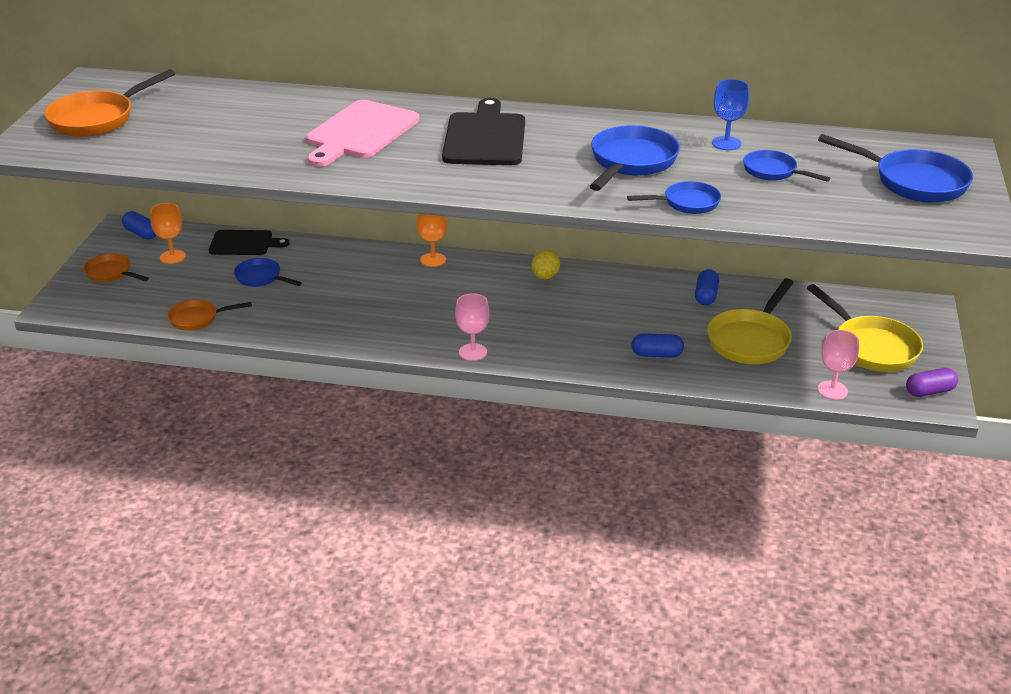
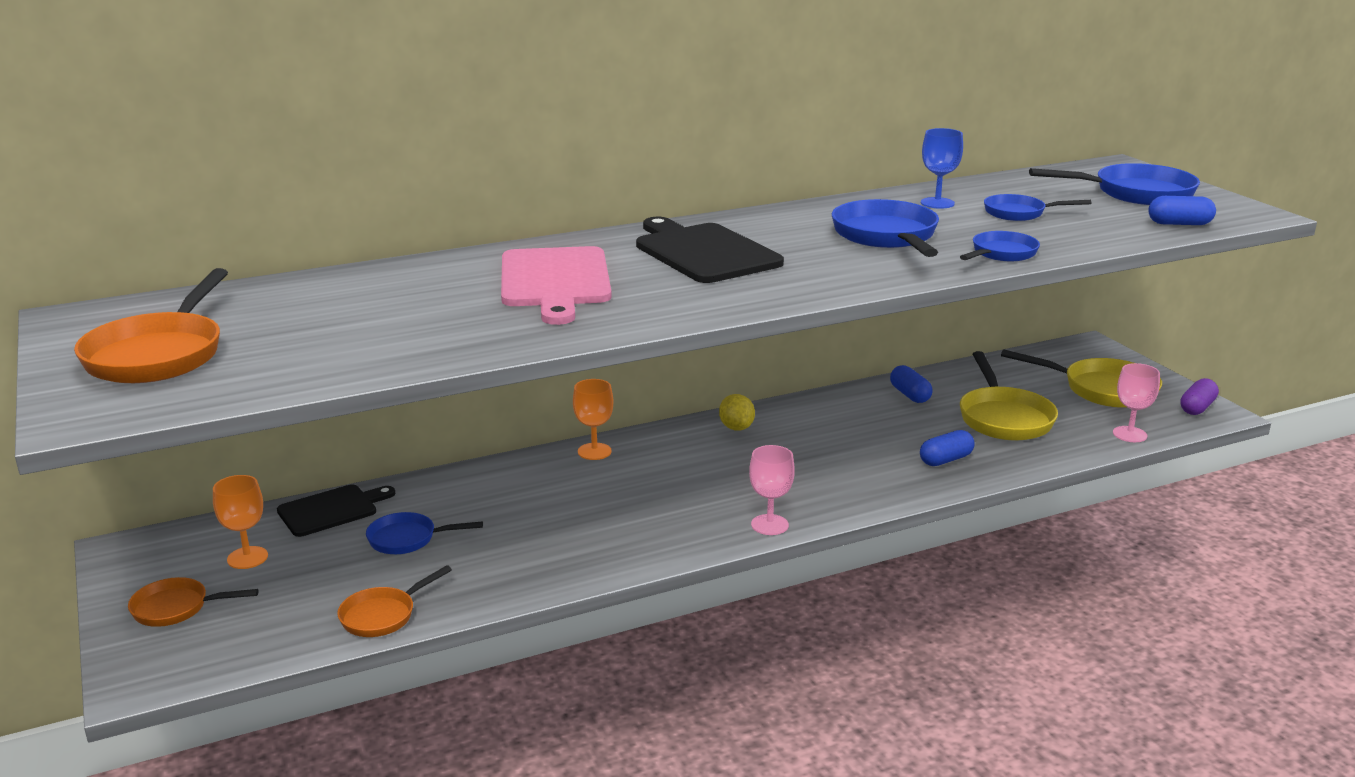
camera: 35 degrees left, 10 degrees down
(141, 233) = (162, 546): blue capsule -> blue capsule (1179, 224)

